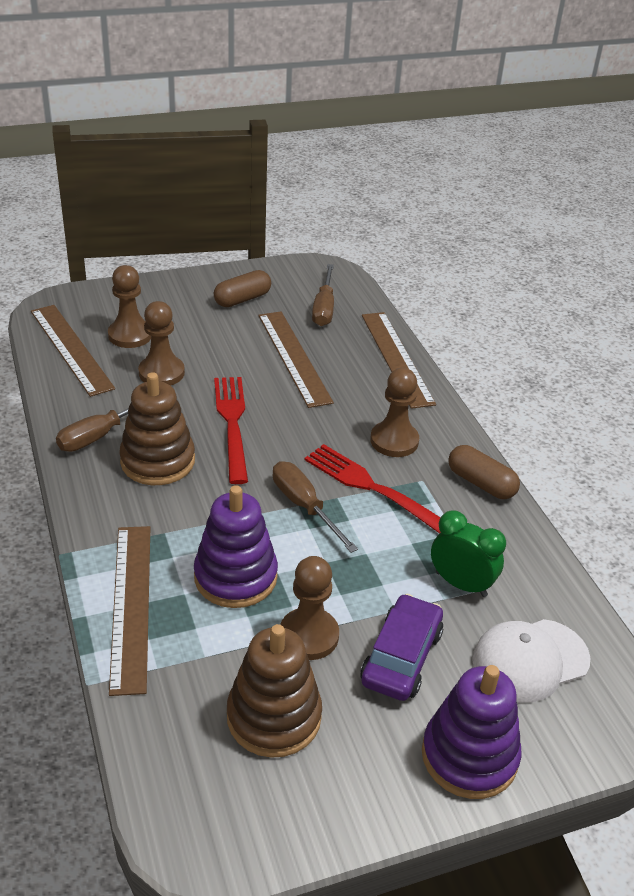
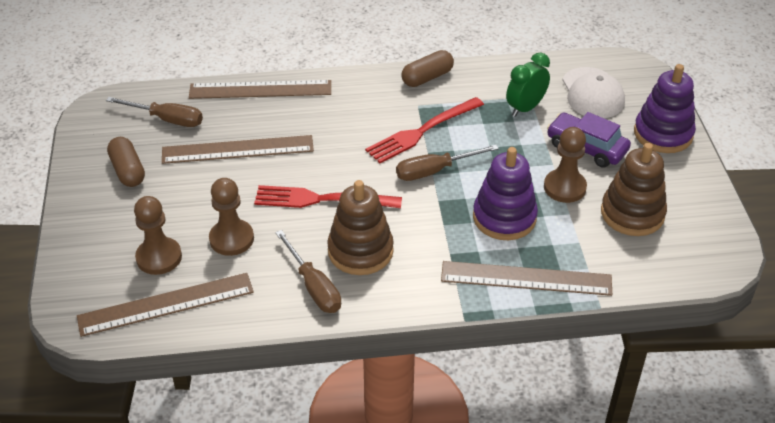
camera: 75 degrees left, 5 degrees up
(394, 441) = (369, 111): brown pawn -> none

